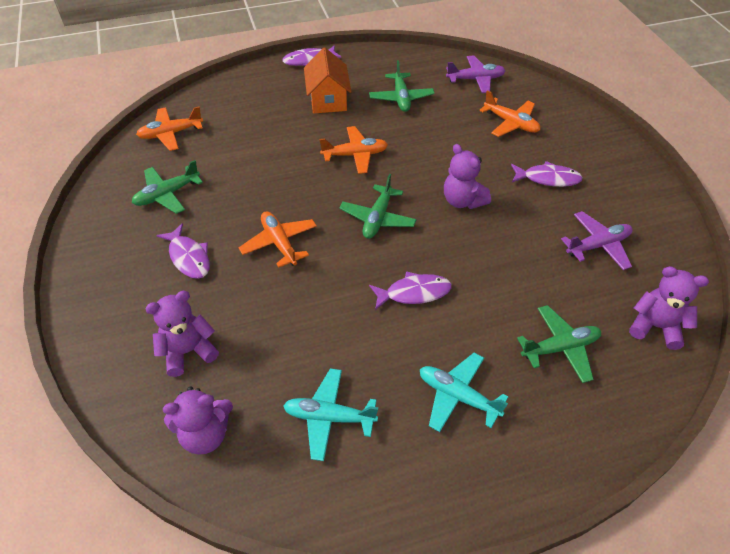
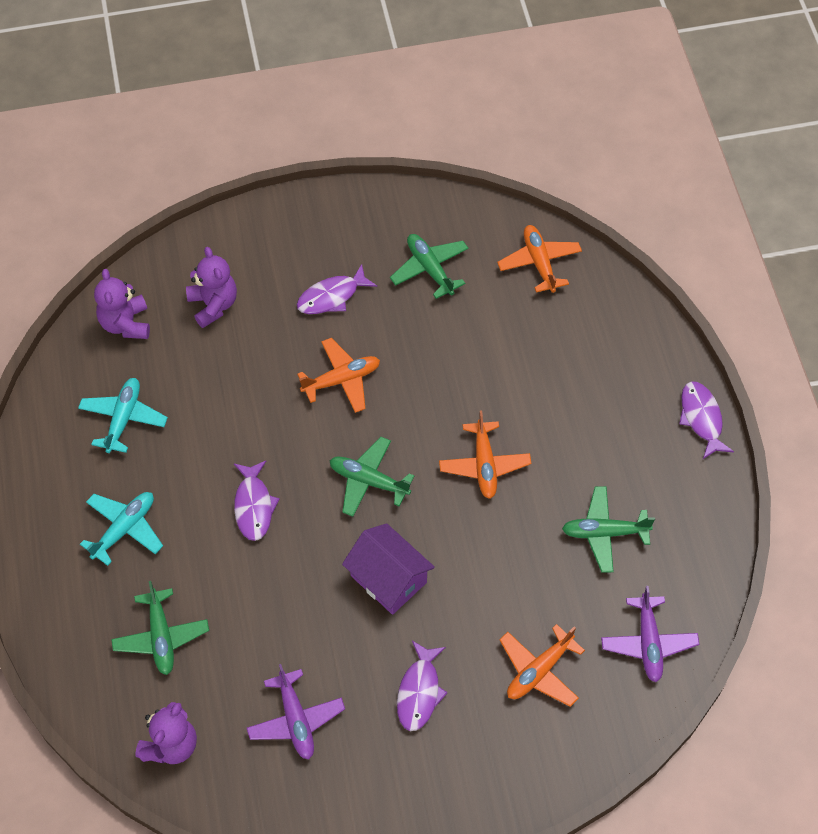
camera: 95 degrees right, 10 degrees up
(328, 100) = (604, 439): orange house -> none
(462, 201) = (388, 579): purple teddy bear -> purple house

